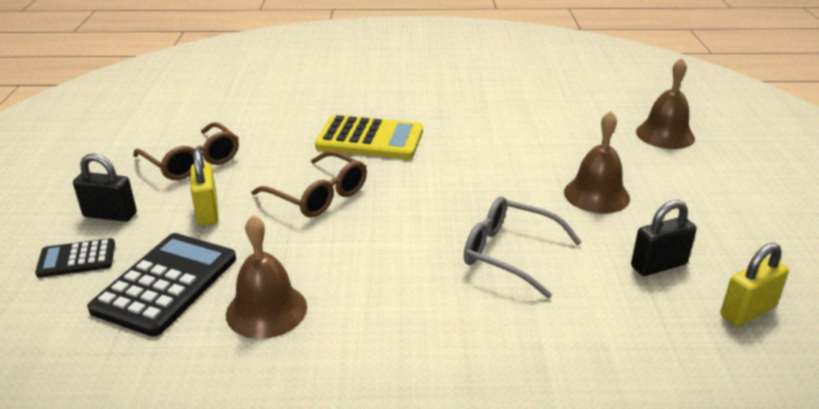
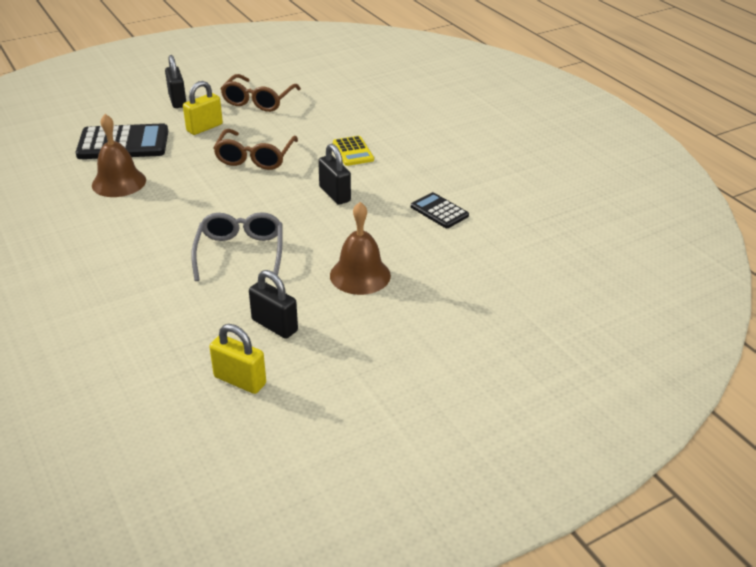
camera: 60 degrees right, 5 degrees up
(76, 259) = (128, 109): black calculator -> black calculator (439, 211)
(370, 139) = (353, 151): yellow calculator -> yellow calculator, size x0.55
(442, 170) = (335, 194): none -> black padlock
(665, 135) = (514, 294): brown bell -> none

